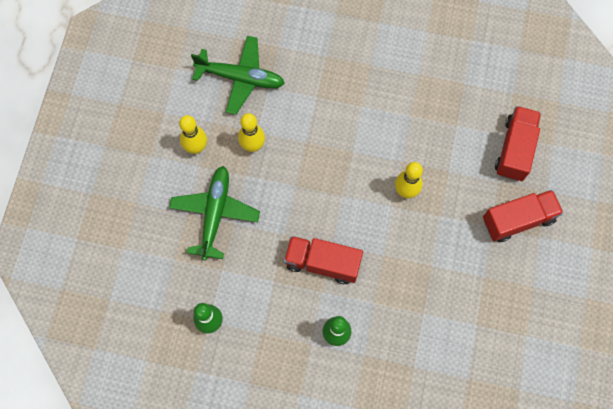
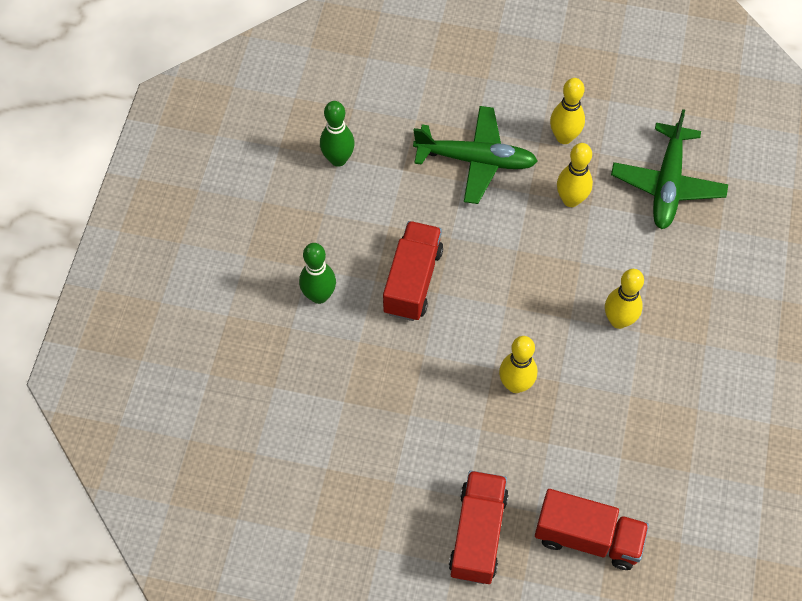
camera: 90 degrees right, 10 degrees down
(353, 119) = (618, 320): none -> yellow bowling pin
(518, 220) = (478, 534): red truck -> red truck turned 150 degrees counterclockwise

